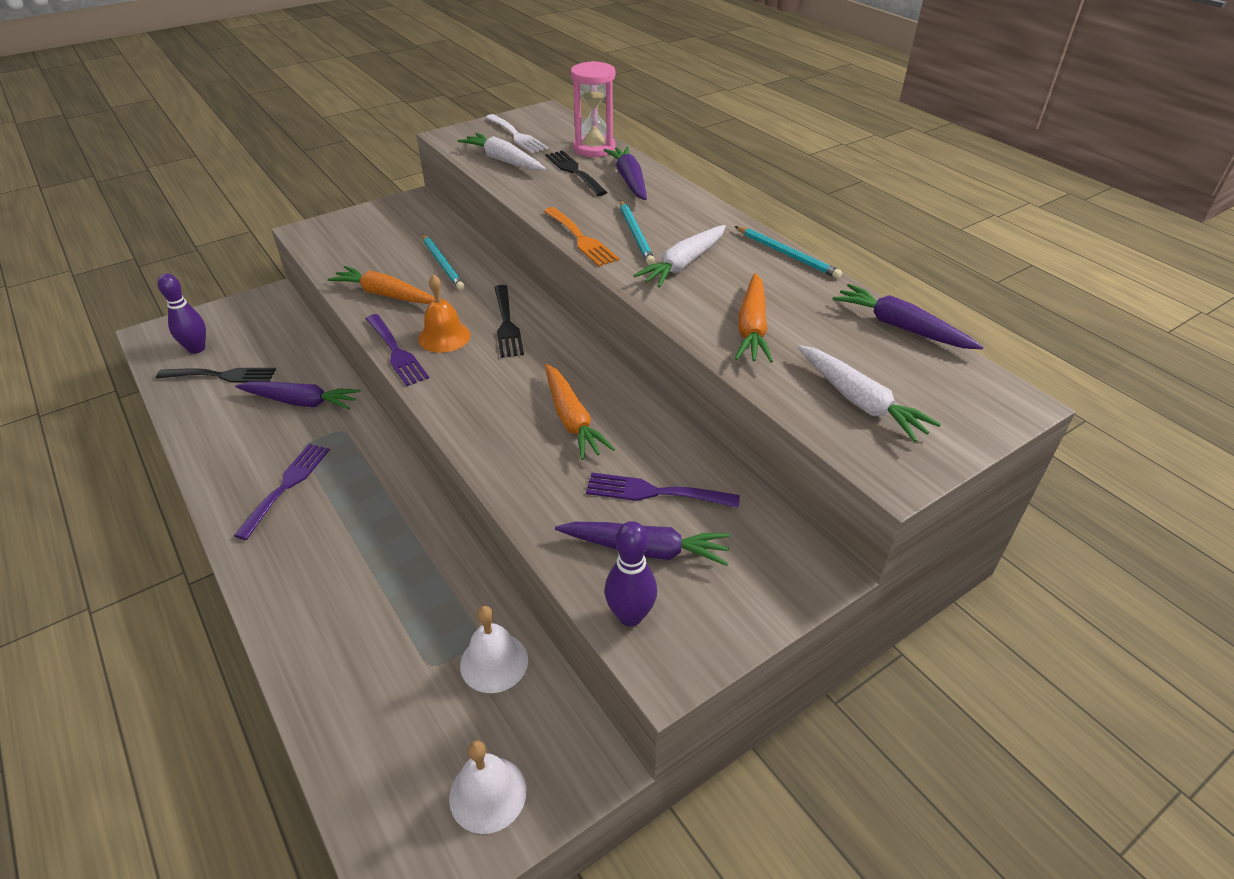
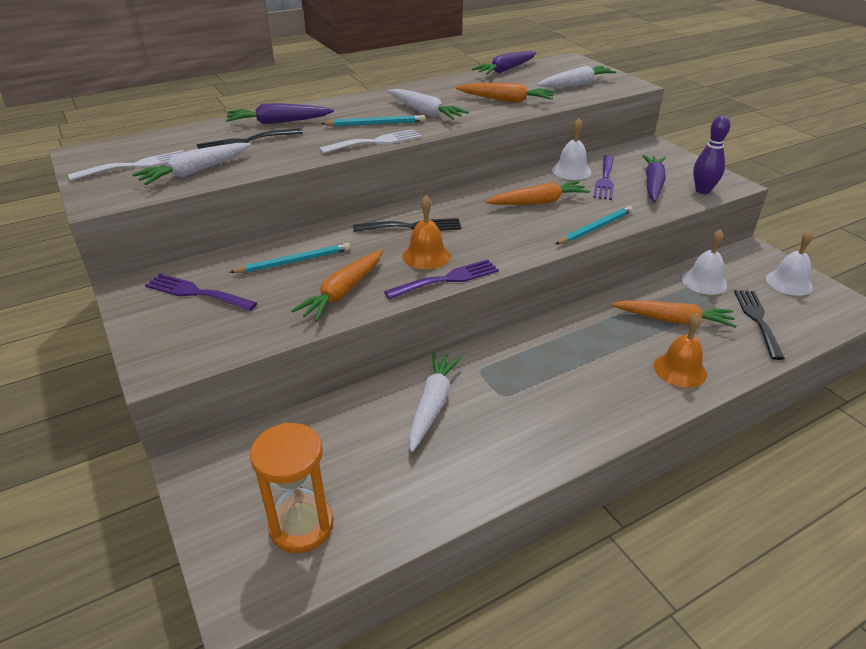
camera: 85 degrees left, 5 degrees down
(197, 349) = (301, 526): purple bowling pin -> orange hourglass
(222, 375) = (370, 484): black fork -> black fork (757, 320)
(287, 486) = (558, 397): purple fork -> purple fork (196, 293)
(301, 402) = (432, 405): purple carrot -> white carrot
(303, 596) = (680, 369): none -> orange bell
(402, 606) = (673, 320): none -> orange carrot
(581, 239) = (376, 142): orange fork -> white fork
(594, 149) = (201, 133): pink hourglass -> none
(679, 456) = (571, 171): none -> white bell
(787, 254) = (419, 85): turquoise pencil -> turquoise pencil (595, 228)

